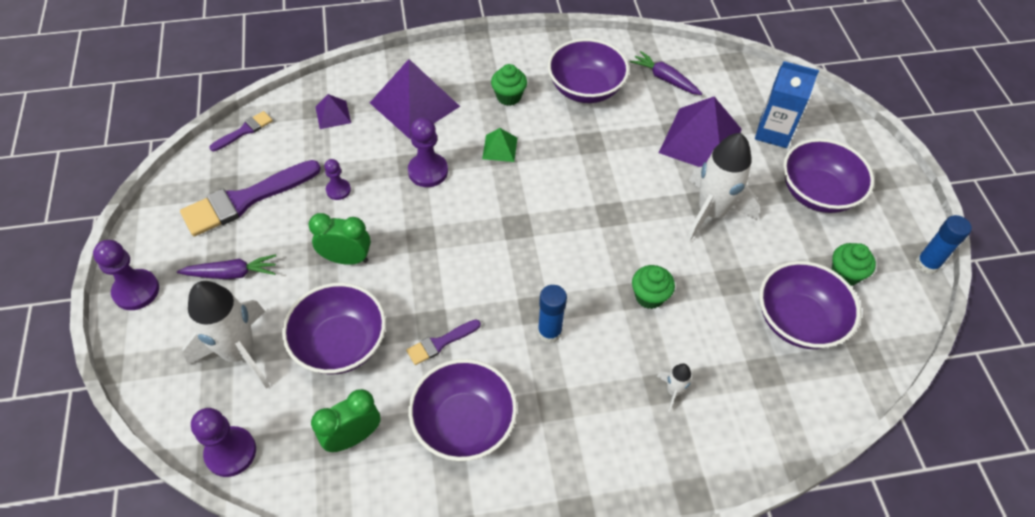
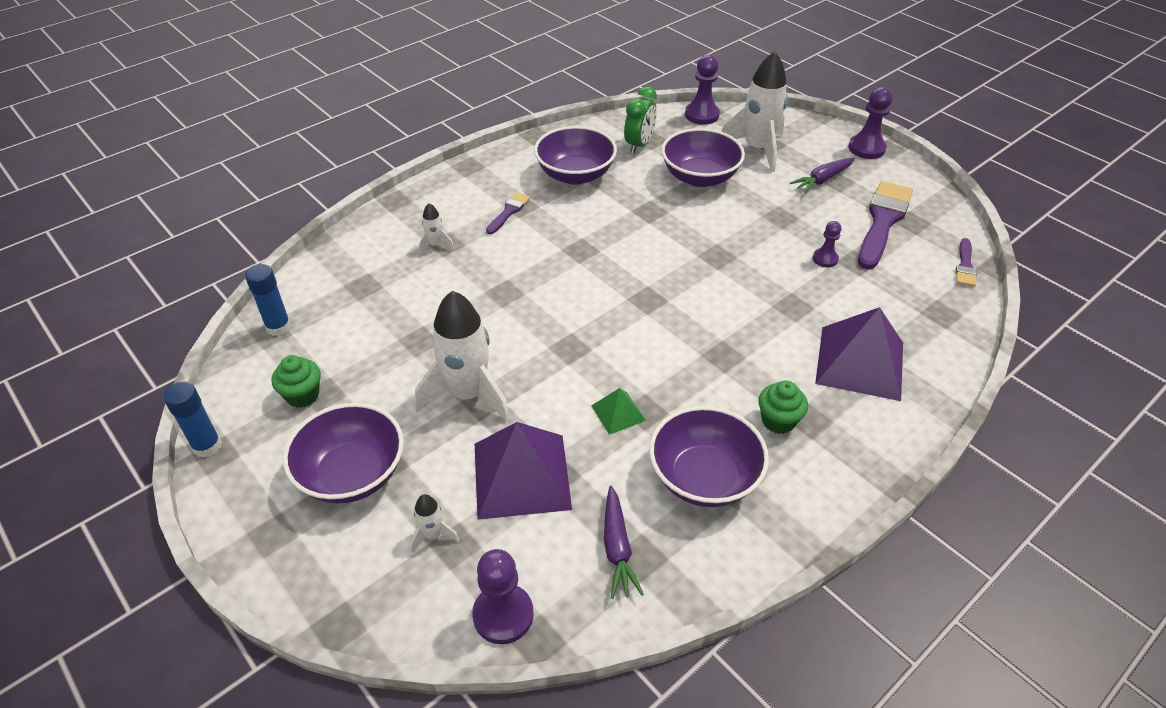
camera: 150 degrees right, 10 degrees down
(333, 114) = (917, 315): purple pyramid -> none
(346, 259) = (756, 220): green clock -> none
(428, 171) = (771, 307): purple pawn -> purple pawn (503, 615)
(440, 343) = (632, 204): purple brush -> purple brush (509, 212)
(499, 148) = (730, 359): green pyramid -> green pyramid (618, 413)
(549, 332) = (557, 241): blue glue stick -> blue glue stick (278, 327)
(649, 296) = (490, 296): green cupcake -> none
(665, 79) = (617, 548): purple carrot -> purple carrot turned 75 degrees clockwise
(773, 132) = (433, 535): blue carton -> white rocket
(798, 320) = (343, 334): purple bowl -> none

